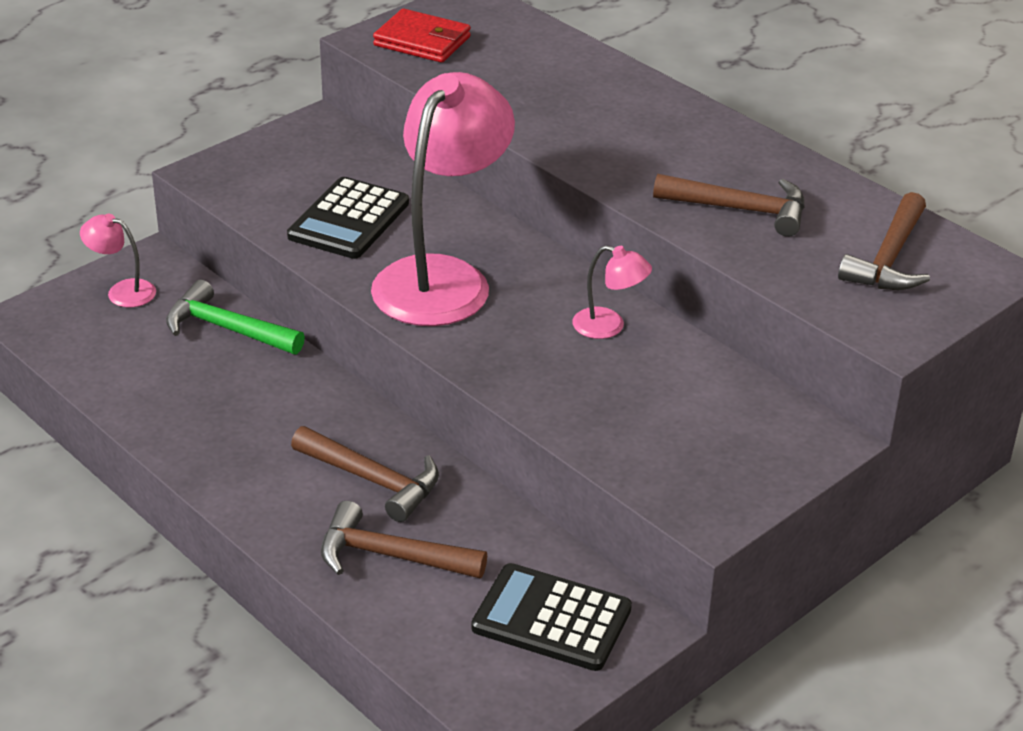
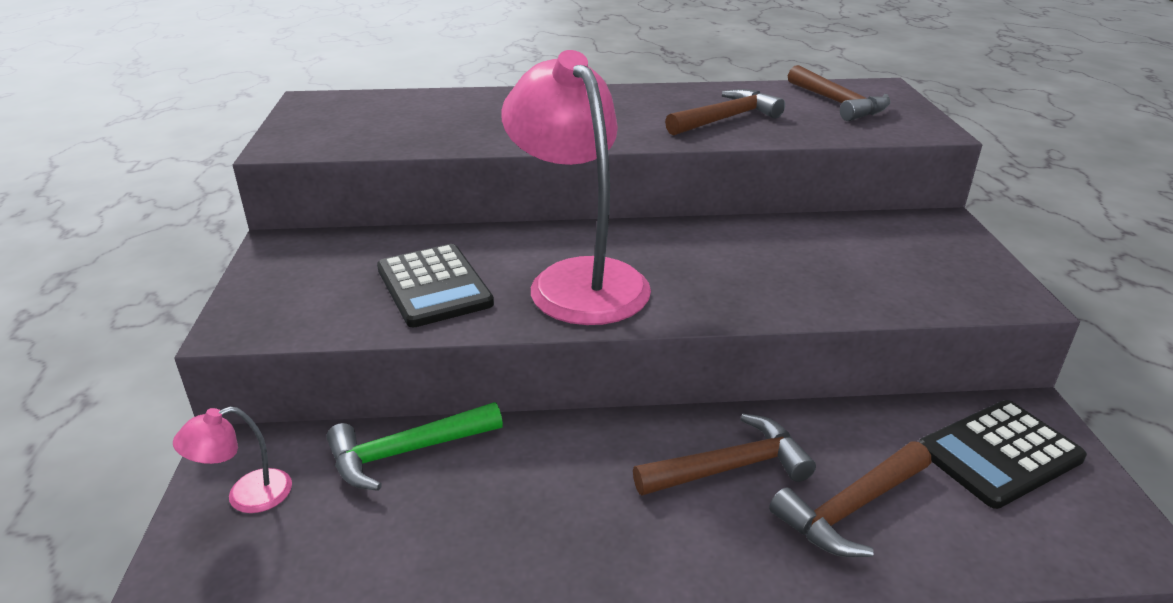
camera: 50 degrees left, 5 degrees down
(422, 41) = (327, 132): red wallet -> none
(609, 326) = (730, 241): pink lamp -> none

